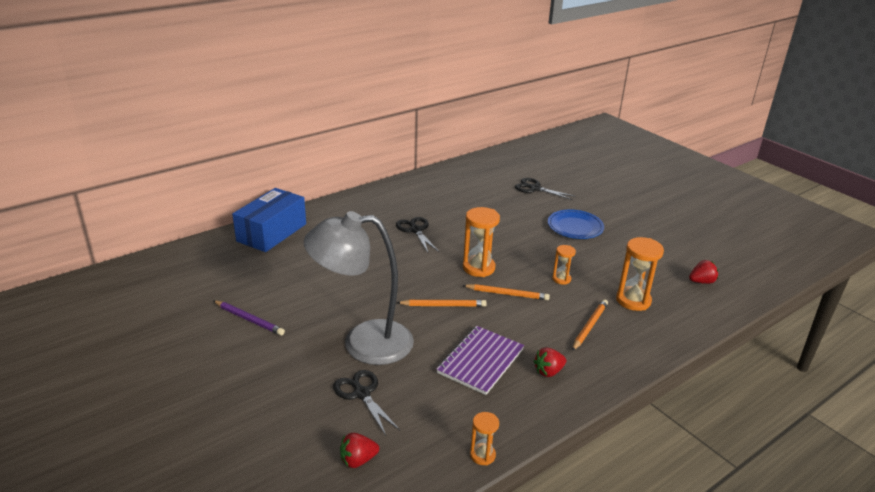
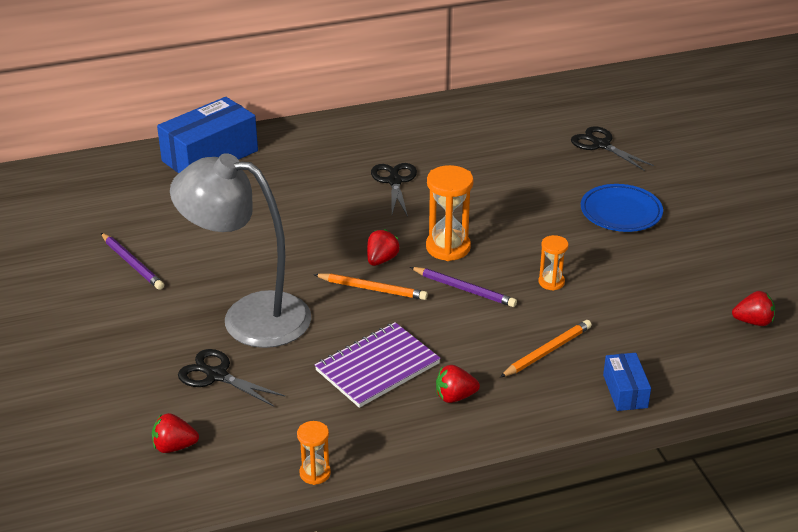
camera: 20 degrees right, 5 degrees up
(361, 393) = (216, 375): black scissors -> black scissors turned 45 degrees counterclockwise
(438, 284) = (381, 260): none -> red strawberry
(507, 294) = (464, 289): orange pencil -> purple pencil
(633, 300) = (632, 329): orange hourglass -> none
(657, 343) = (625, 391): none -> blue box

